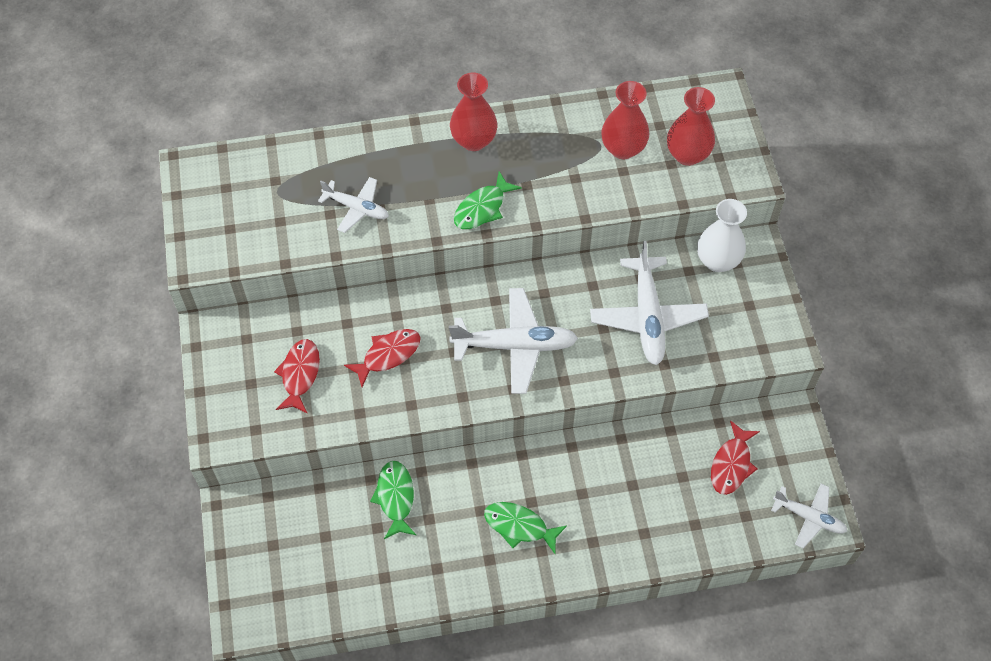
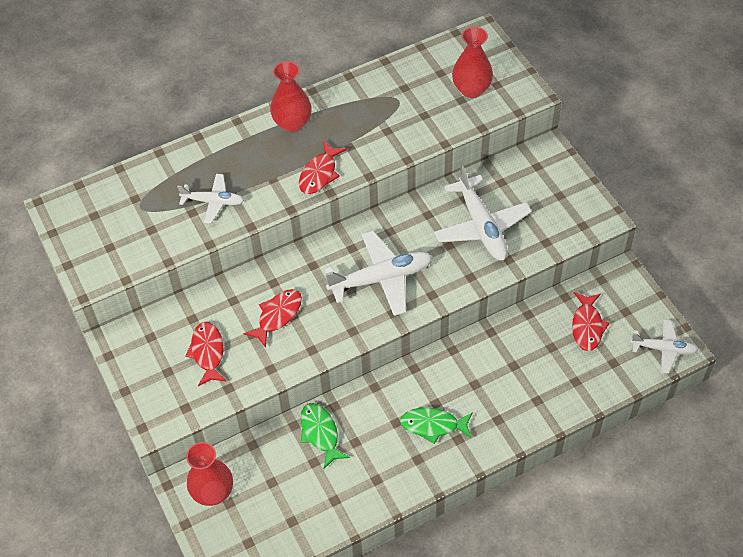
camera: 15 degrees left, 5 degrees down
(482, 208) = (319, 174): green fish -> red fish
(623, 148) = (417, 98): red vase -> red vase (213, 492)
(717, 261) = (521, 168): white vase -> none

